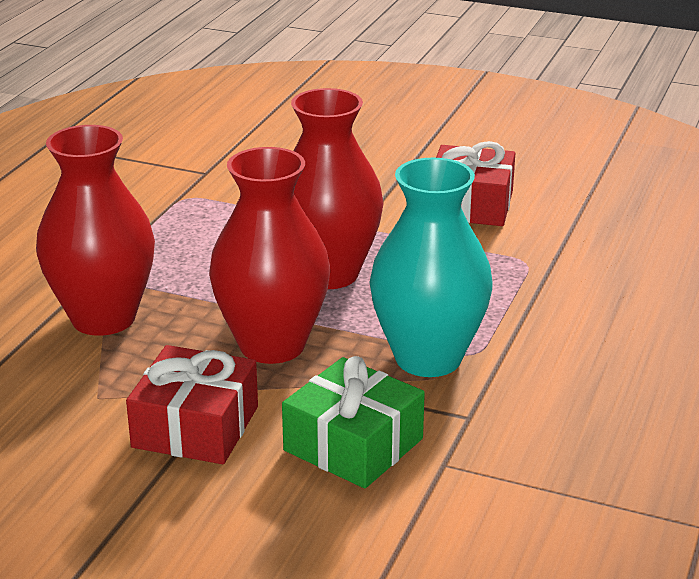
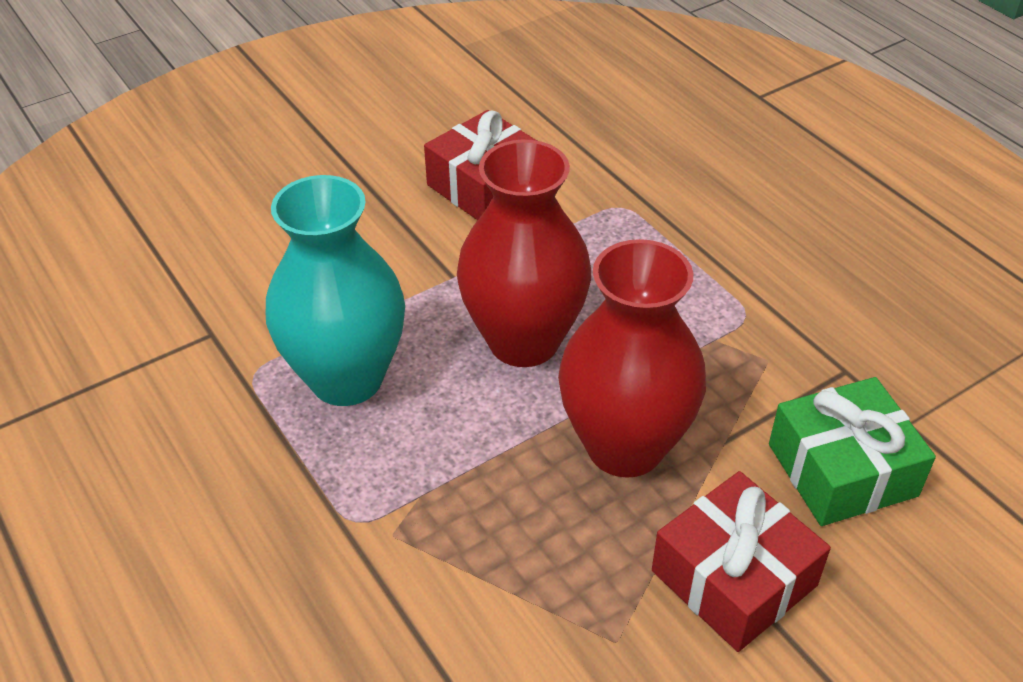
camera: 55 degrees left, 15 degrees up
(103, 318) = (453, 565): red vase -> none
(428, 358) = (733, 348): turquoise vase -> turquoise vase (346, 378)

